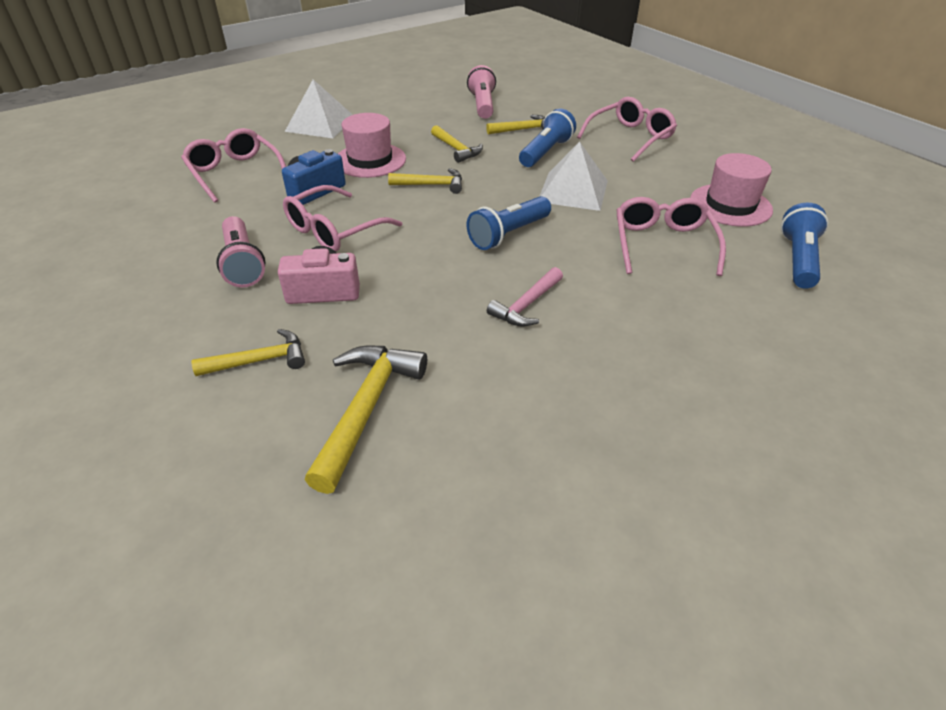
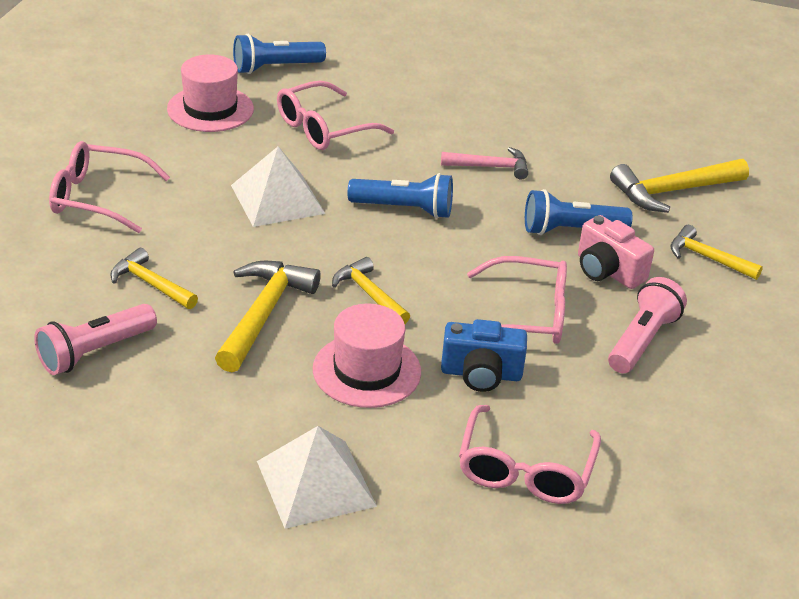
camera: 130 degrees left, 5 degrees down
(456, 149) = (264, 314): yellow hammer -> yellow hammer, size x1.58
(545, 152) = (201, 245): blue flashlight -> blue flashlight (571, 230)

